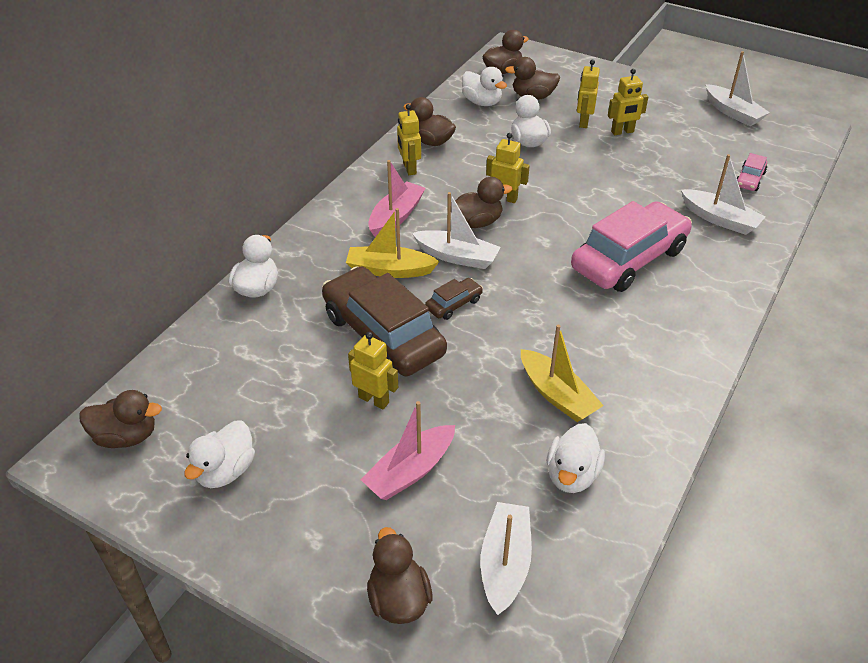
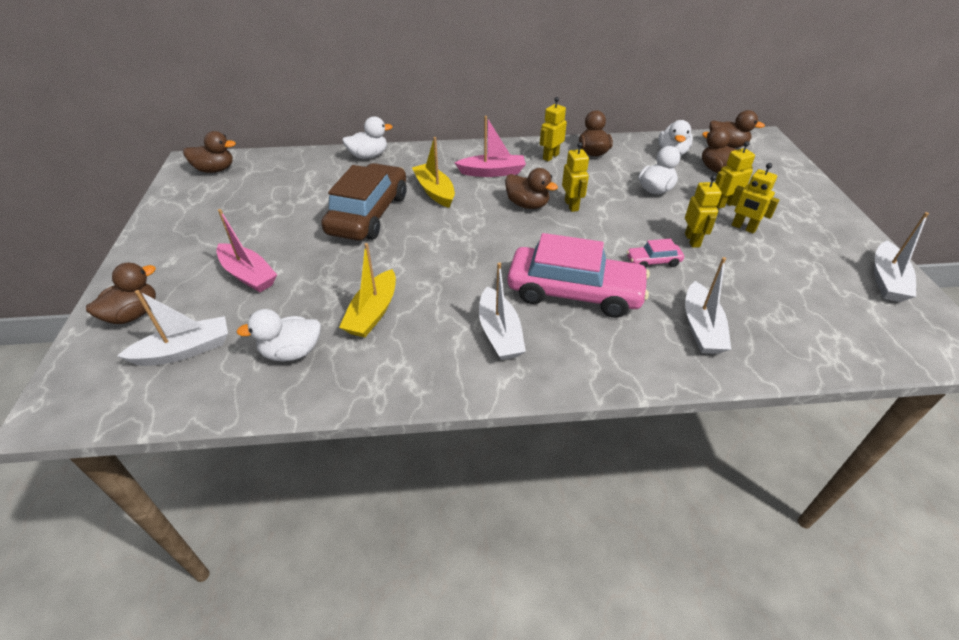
camera: 55 degrees right, 0 degrees up
(126, 436) = (215, 170): brown duck -> brown duck turned 60 degrees counterclockwise
(225, 471) = (207, 209): white duck -> none
(374, 400) = (304, 235): yellow robot -> yellow robot (692, 240)
(410, 471) = (248, 275): pink boat -> pink boat turned 150 degrees counterclockwise
(454, 304) = (427, 229): brown car -> none
(457, 257) = (479, 211): white boat -> white boat (499, 333)
(749, 179) = (793, 327): pink car -> pink car (653, 261)

